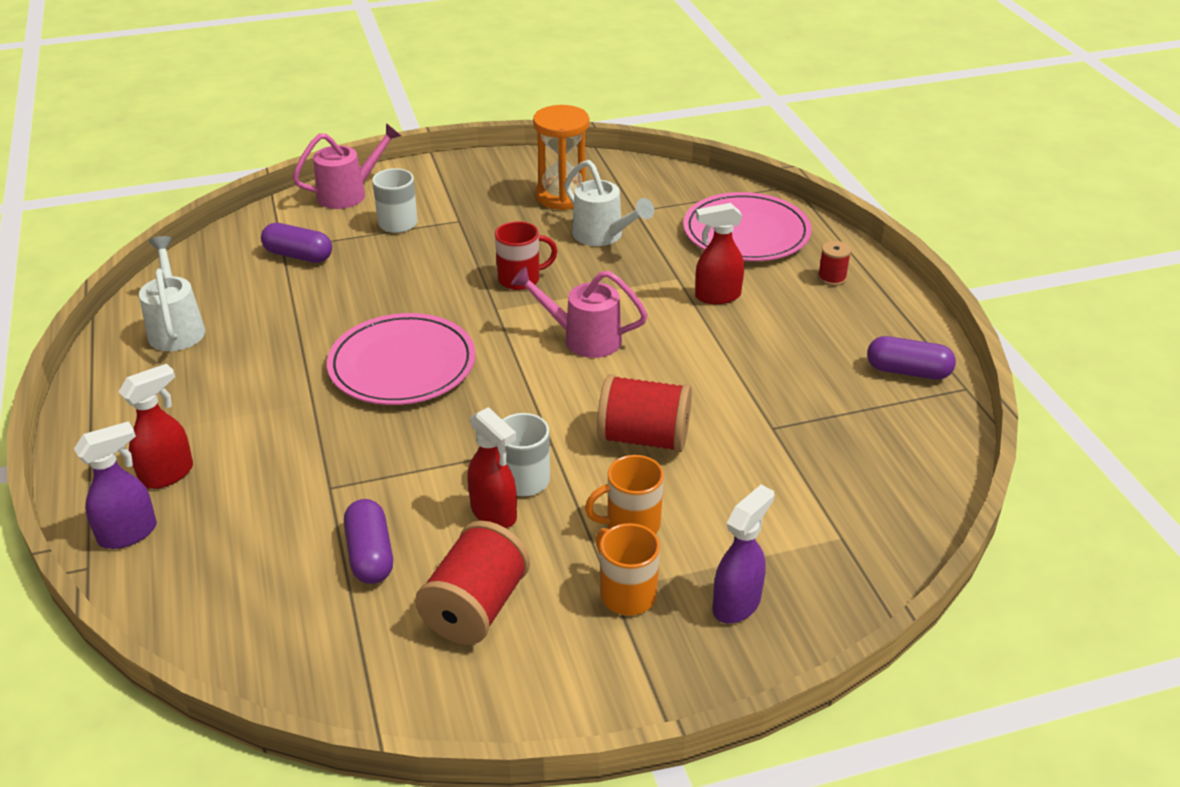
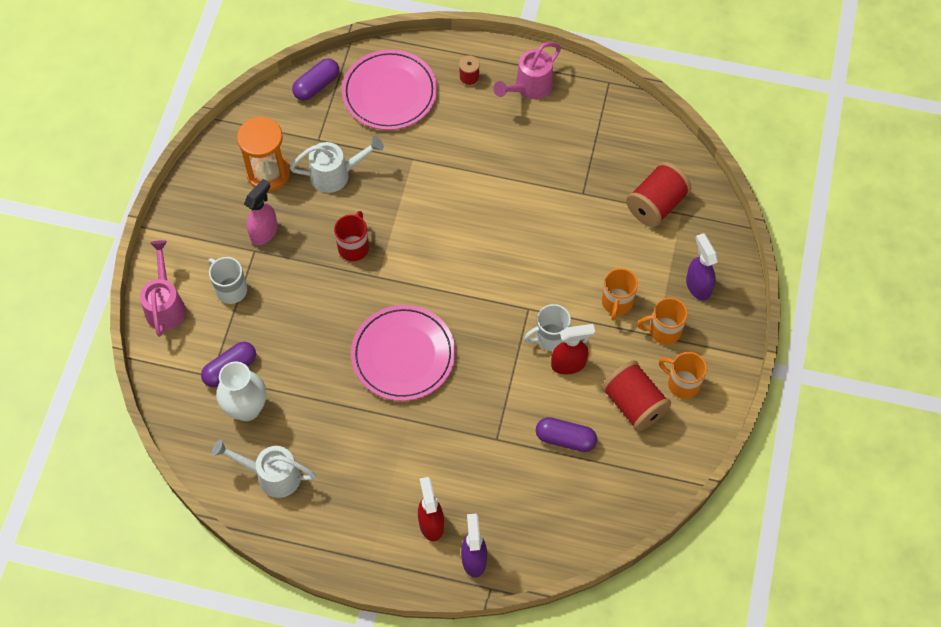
camera: 60 degrees left, 25 degrees up
(255, 282) = (247, 408): none -> white vase
(487, 218) = (264, 232): none -> pink spray bottle
(551, 652) = (682, 383): none -> orange mug
(584, 339) = (442, 243): pink watering can -> pink watering can (529, 87)
(643, 438) = (552, 260): red spool -> red spool (656, 205)
(717, 296) = (447, 149): red spray bottle -> none
(908, 371) = (578, 99): purple capsule -> purple capsule (317, 86)

